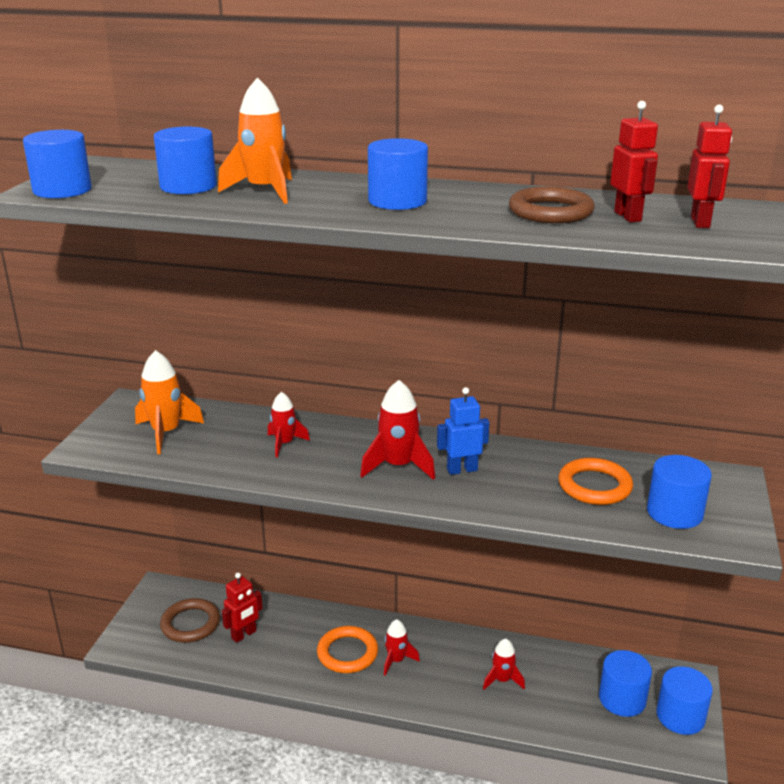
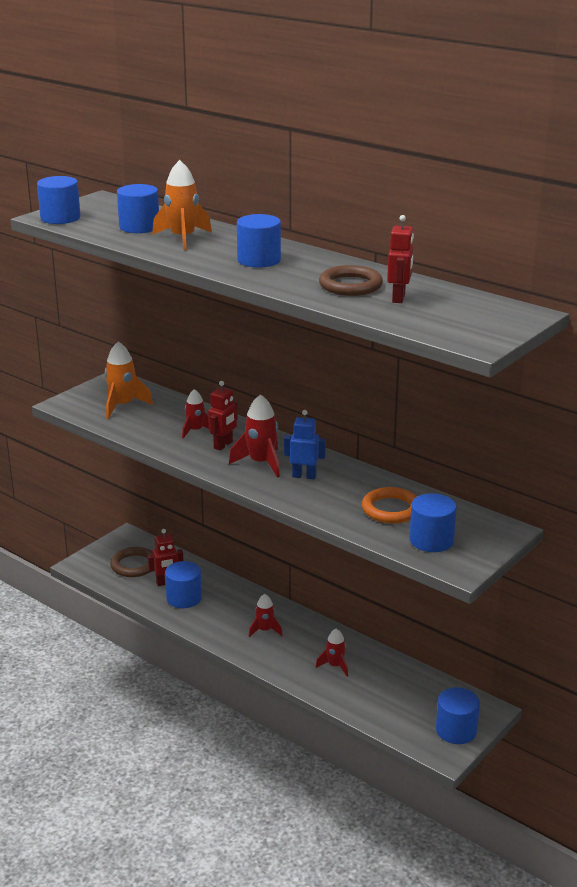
camera: 25 degrees right, 0 degrees up
(347, 653) = (232, 615): orange ring -> none
(622, 699) = (419, 705): blue cylinder -> blue cylinder (184, 598)
(700, 222) = (443, 311): red robot -> red robot (223, 445)

